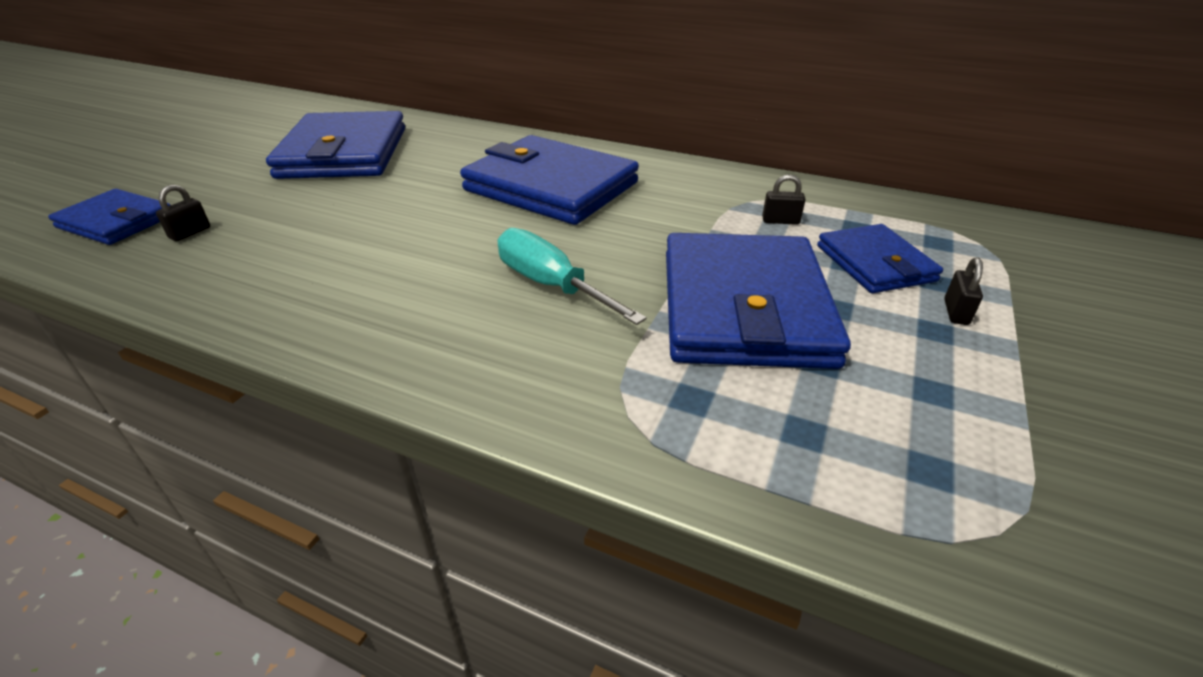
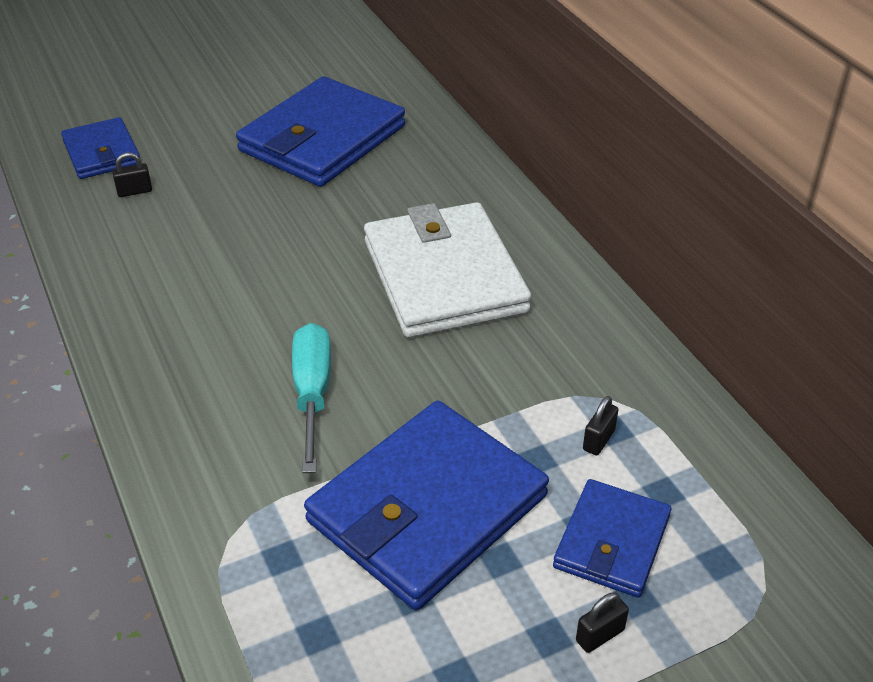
camera: 40 degrees right, 5 degrees up
(551, 187) = (444, 276): blue wallet -> white wallet
(780, 221) = (598, 440): black padlock -> black padlock turned 75 degrees clockwise

